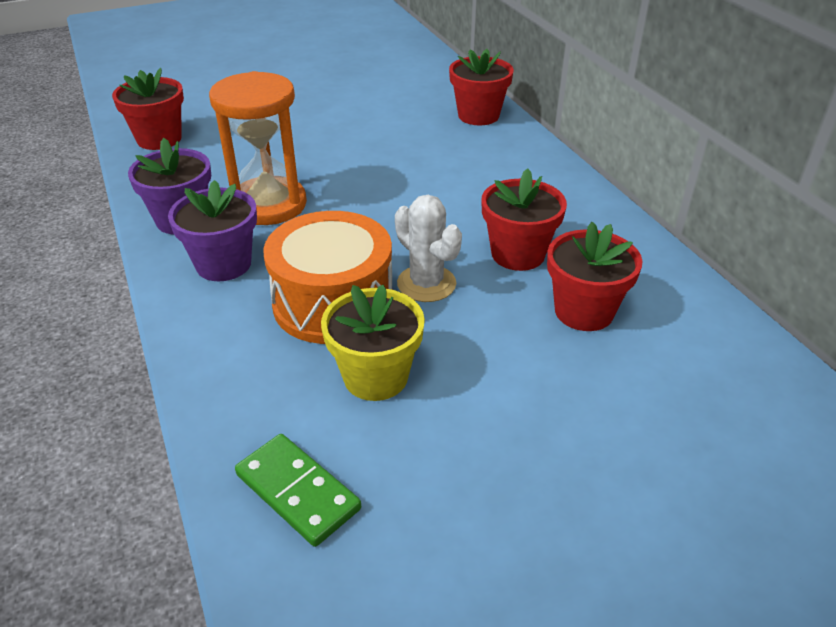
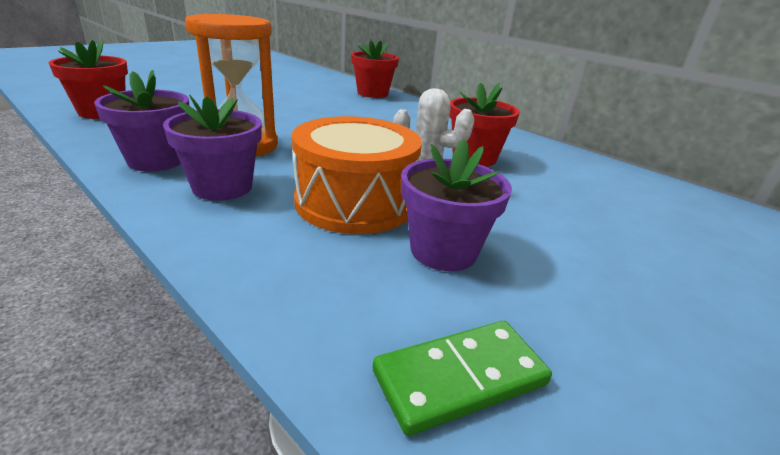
camera: 25 degrees left, 10 degrees down
(297, 492) = (460, 378): green domino -> green domino turned 45 degrees counterclockwise
(375, 377) = (443, 251): yellow flower pot -> purple flower pot
(584, 311) = (555, 184): red flower pot -> none

